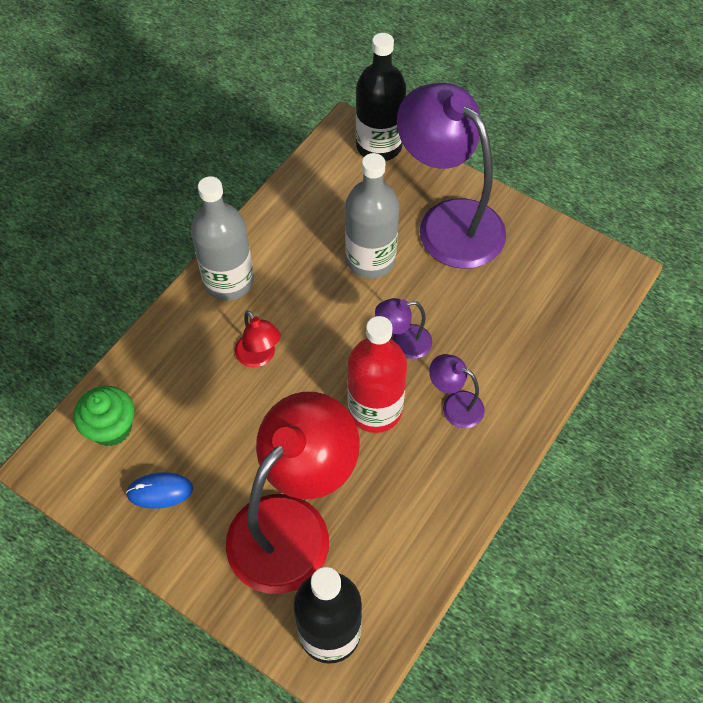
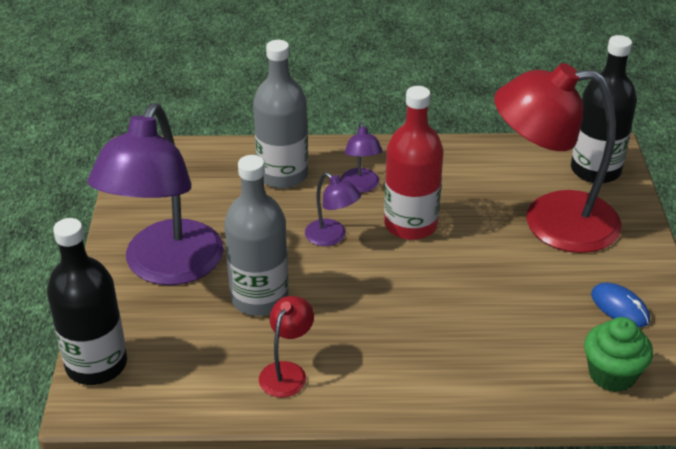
camera: 125 degrees left, 20 degrees down
(228, 281) = (381, 386): grey bottle -> grey bottle (282, 175)
(259, 357) = (438, 317): red lamp -> red lamp (287, 372)

